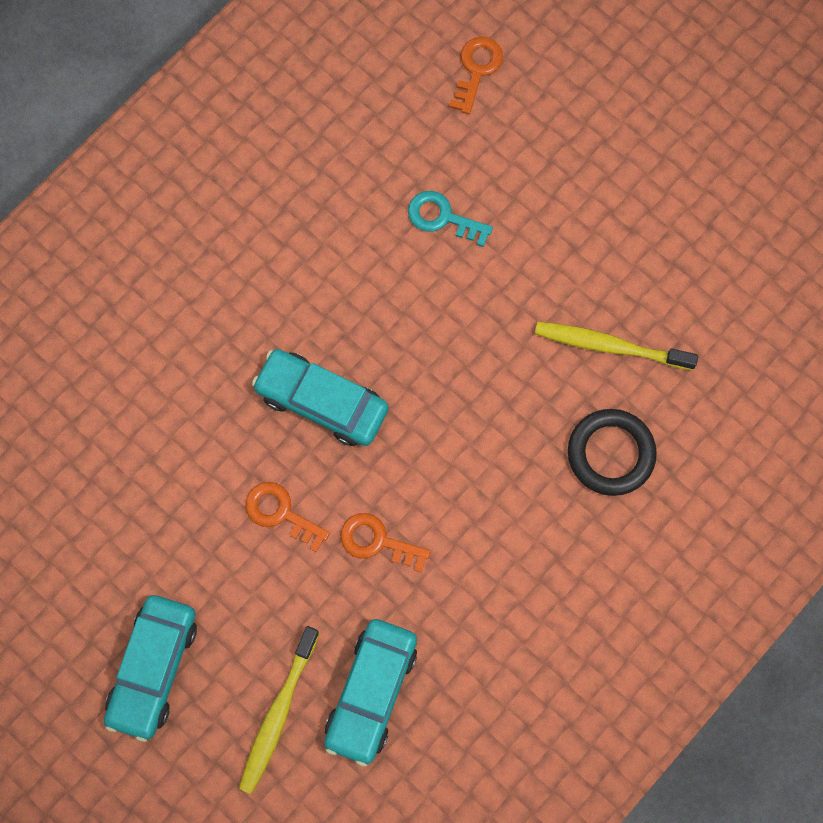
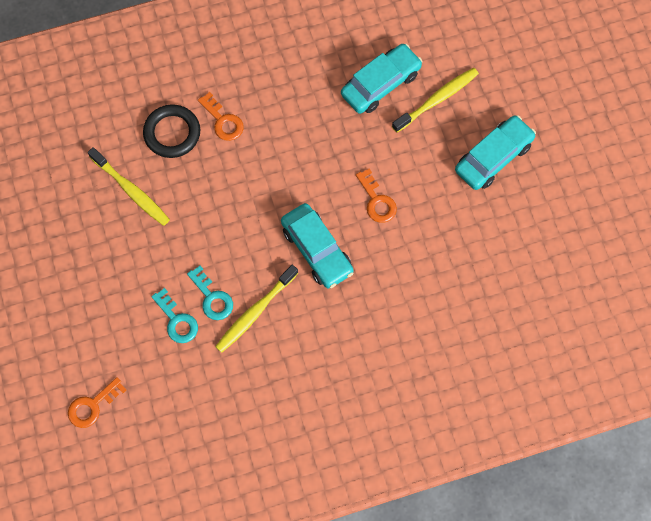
camera: 150 degrees left, 5 degrees down
(352, 280) = (255, 312): none -> yellow toothbrush
(377, 541) = (331, 157): orange key -> orange key (223, 121)
(417, 268) = (212, 297): none -> turquoise key

